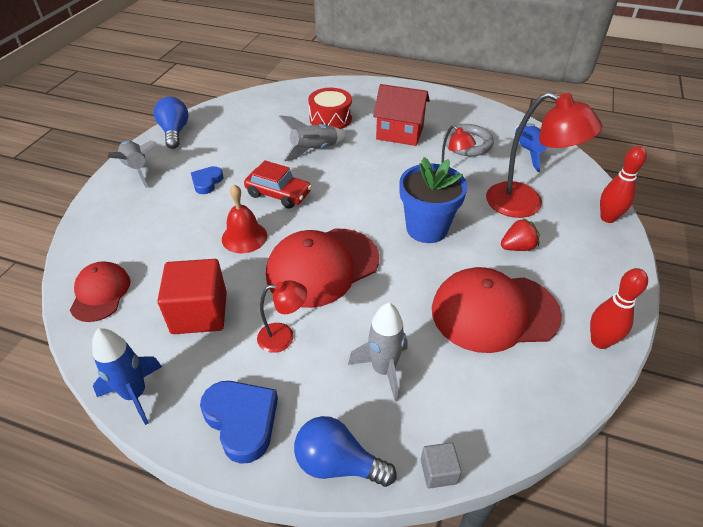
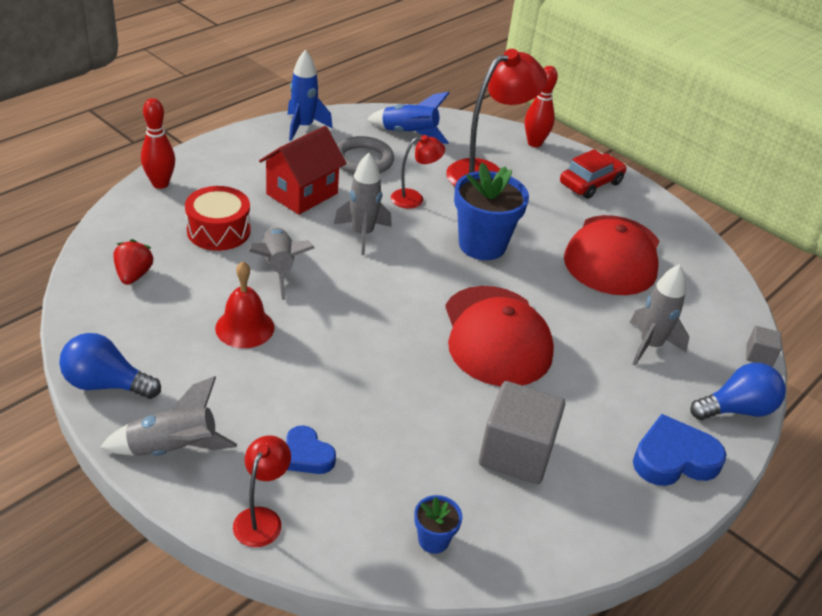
camera: 70 degrees left, 5 degrees down
(100, 293) = (433, 540): red cap -> blue flower pot
(135, 394) = (612, 535): blue rocket -> blue rocket (303, 127)
(199, 313) = (516, 453): red cube -> grey cube
(207, 182) = (269, 383): blue heart -> blue heart (307, 455)
(244, 237) = (408, 380): red bell -> red bell (245, 327)
(278, 194) = (346, 327): red car -> red car (591, 183)
(283, 337) = (582, 397): red lamp -> red lamp (262, 518)
(337, 463) = (736, 409): blue light bulb -> blue light bulb turned 150 degrees counterclockwise
(382, 170) = (362, 234): none -> grey rocket
(517, 247) = (541, 206): red strawberry -> red strawberry (133, 275)
(599, 341) = (668, 219): red bowling pin -> red bowling pin (160, 184)

